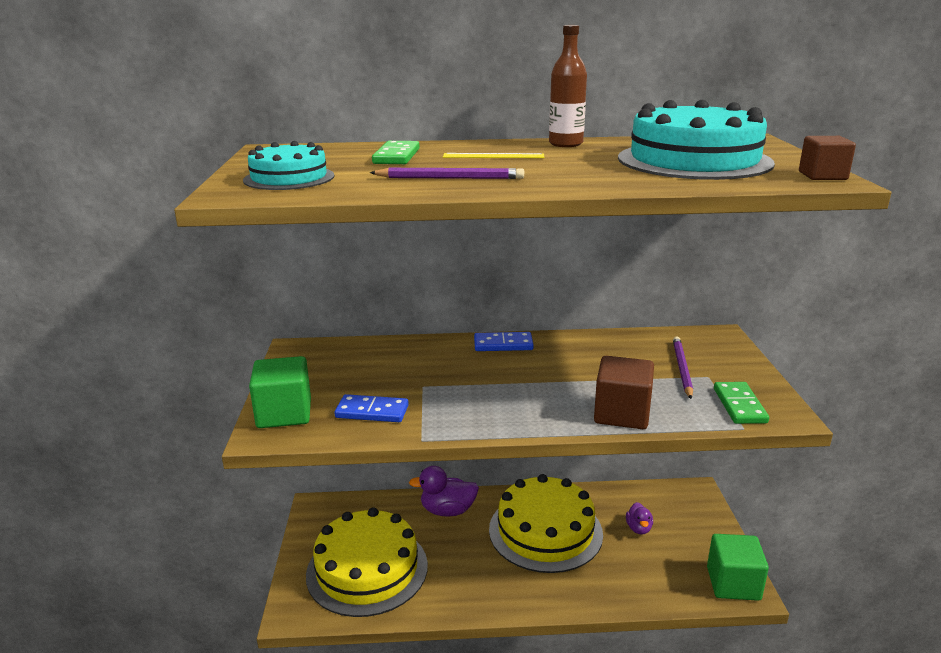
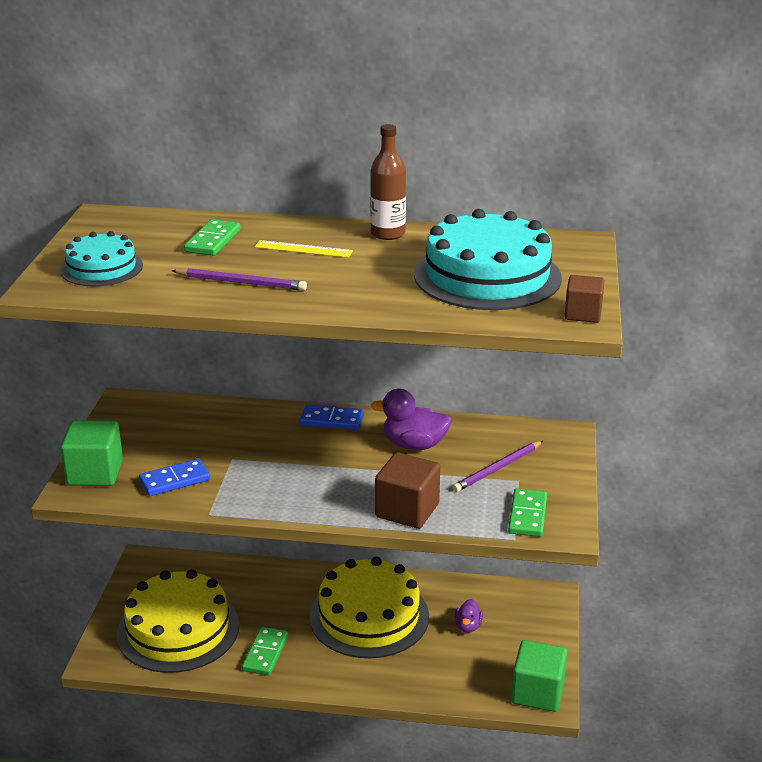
camera: 10 degrees right, 5 degrees up
(372, 412) = (175, 480): blue domino -> blue domino turned 45 degrees counterclockwise
(447, 510) = (276, 582): purple duck -> purple duck (414, 445)
(461, 581) = (265, 653): none -> green domino
(682, 369) = (497, 469): purple pencil -> purple pencil turned 150 degrees counterclockwise

